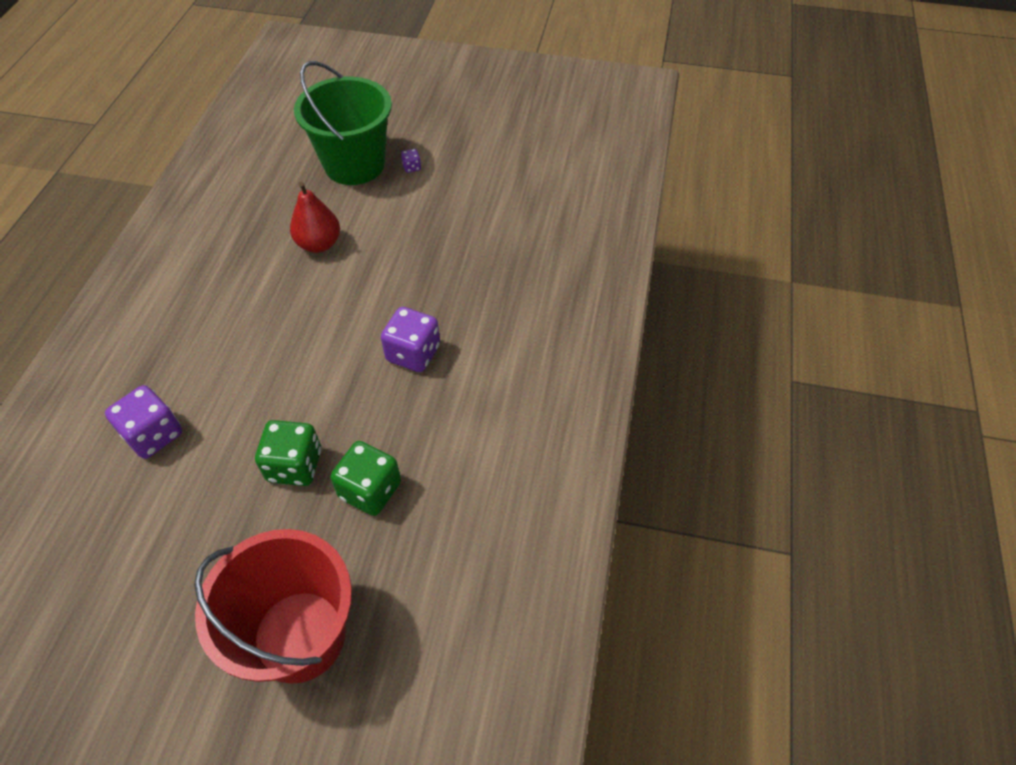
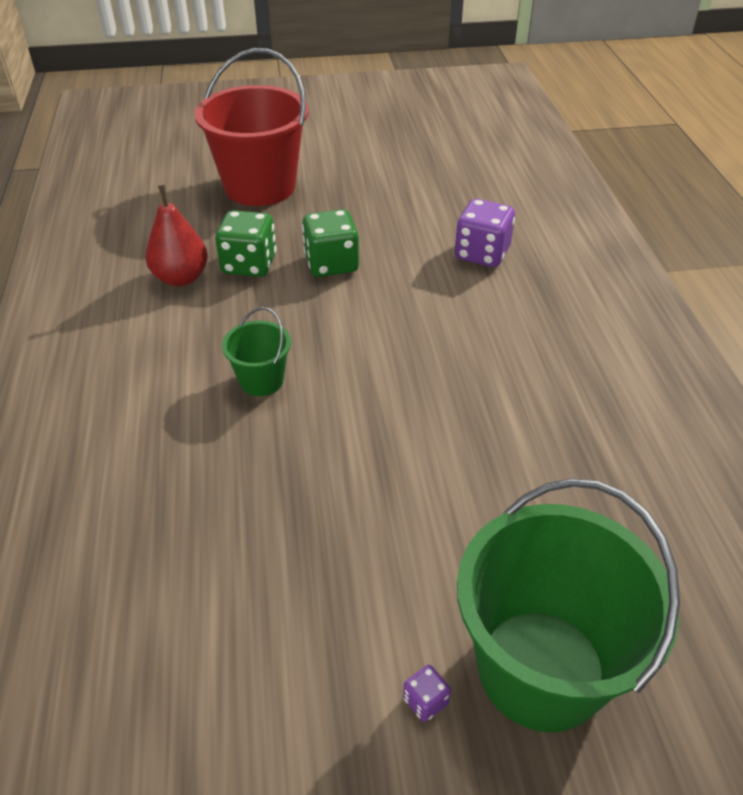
camera: 160 degrees right, 10 degrees down
(319, 244) = (479, 484): red pear -> red pear (181, 278)
(413, 353) = (261, 380): purple dice -> green bucket

